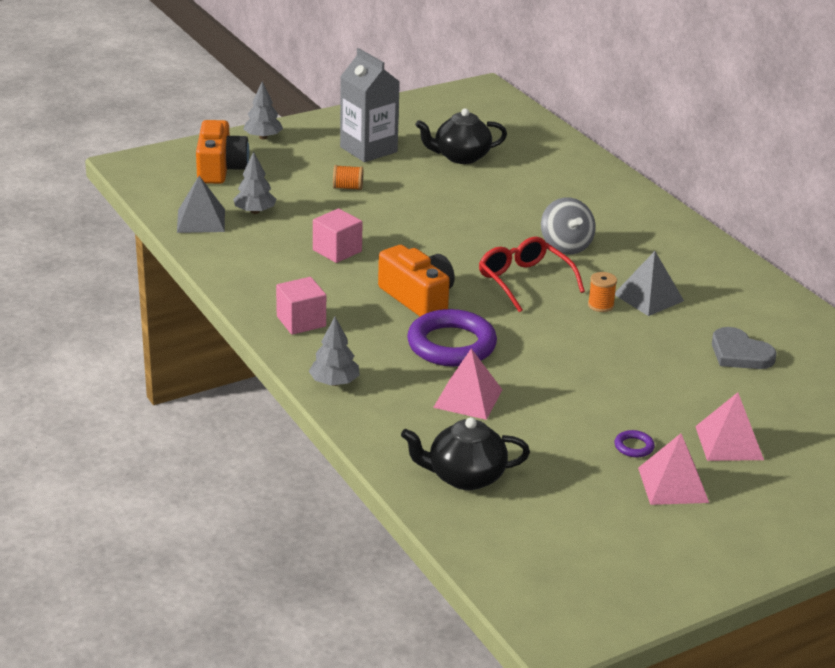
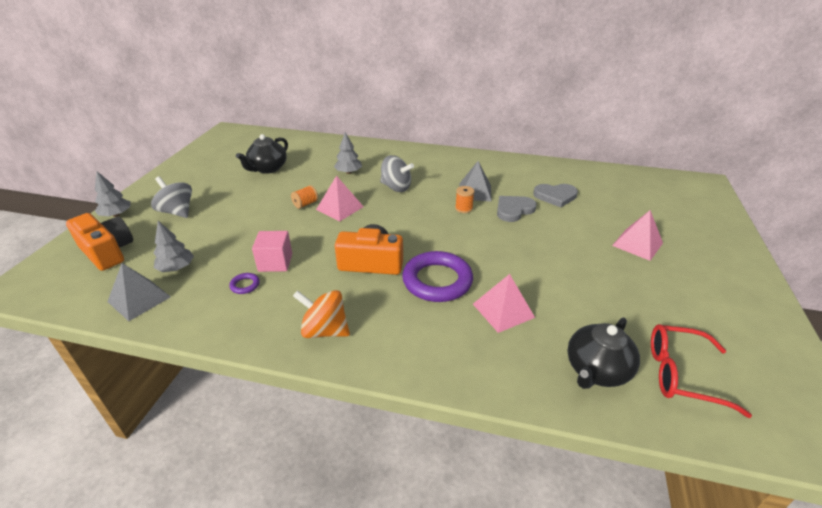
camera: 45 degrees left, 5 degrees up
(301, 321) = (325, 330): pink cube -> orange spinning top
(316, 160) = (177, 212): none -> grey spinning top
(334, 382) = (417, 363): grey tree -> grey tree (348, 172)
(348, 188) = (223, 218): orange spool -> orange spool (305, 204)
(368, 149) = (205, 189): grey carton -> none
(524, 281) = (409, 217): red glasses -> red glasses (681, 374)
(634, 447) = (616, 277): purple ring -> purple ring (245, 285)
(656, 337) = (514, 210): none -> grey heart
(673, 485) = (668, 286): pink pyramid -> pink pyramid (340, 208)

